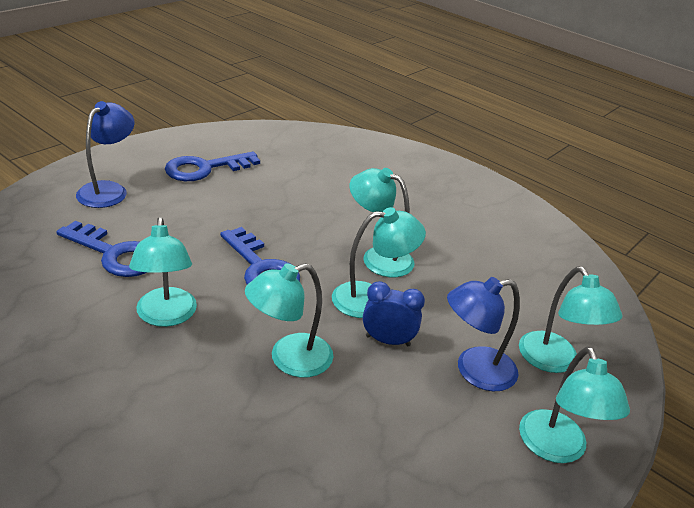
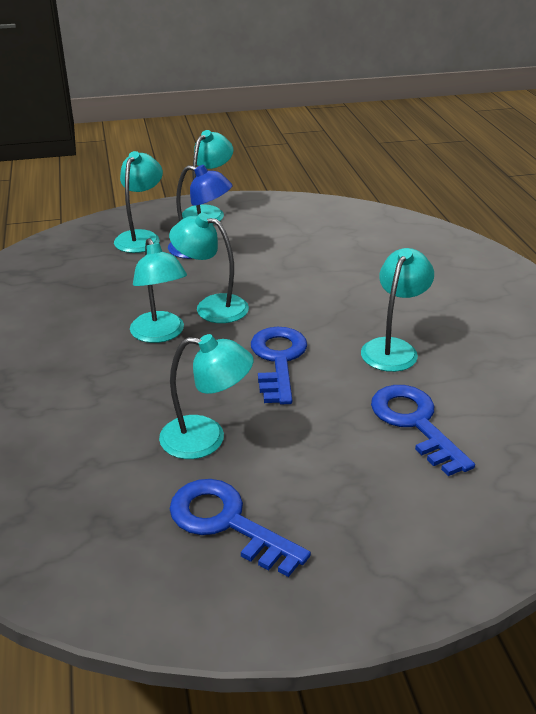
camera: 140 degrees left, 0 degrees up
(108, 190) = (386, 528): blue lamp -> none
(205, 168) = (227, 523): blue key -> blue key turned 150 degrees counterclockwise
(289, 359) = (318, 292): turquoise lamp -> turquoise lamp (206, 439)
(388, 341) = (235, 280): blue clock -> none

